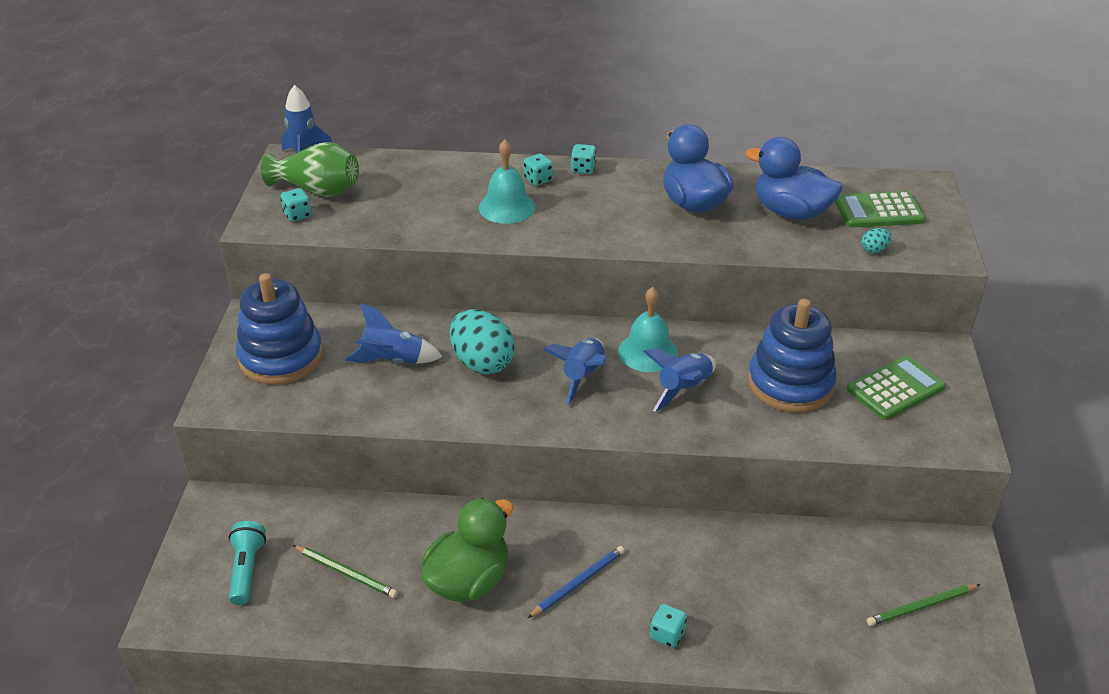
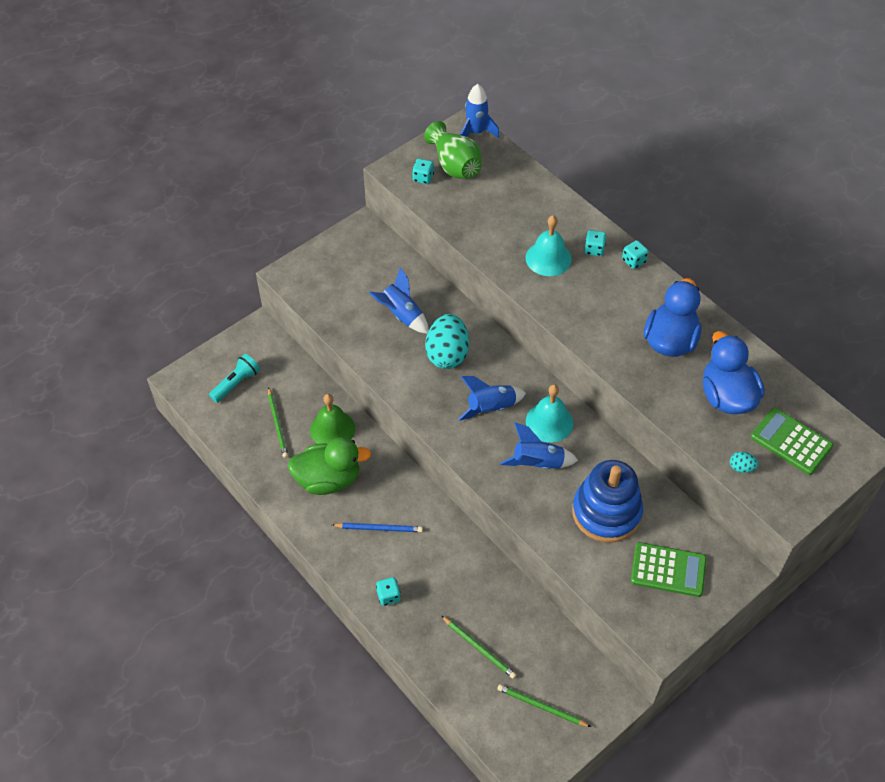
camera: 45 degrees right, 15 degrees up
(281, 357) = (348, 268): blue stacking toy -> none
(414, 533) = (332, 429): none -> green bell
(807, 606) = (479, 648): none -> green pencil

